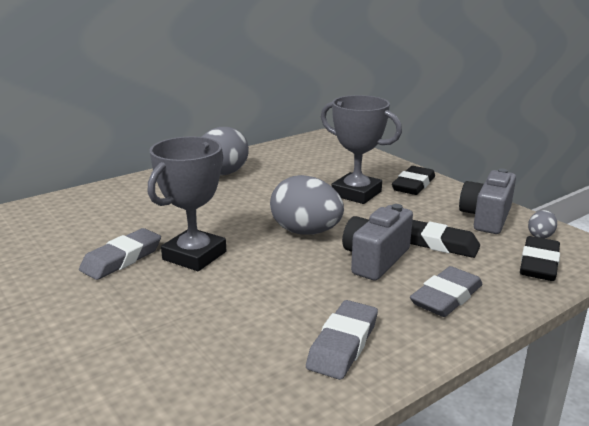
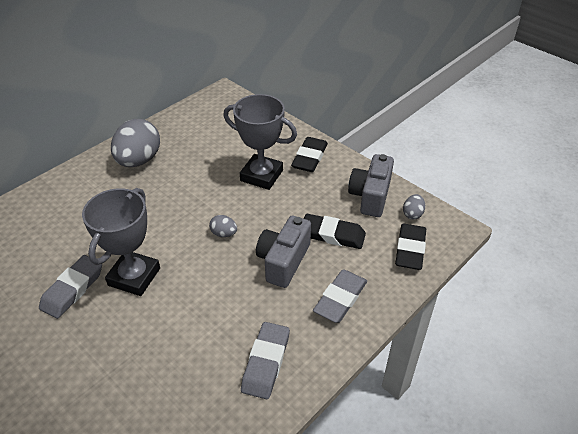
camera: 10 degrees left, 20 degrees up
(306, 232) = (224, 234): grey egg -> grey egg, size x0.45

